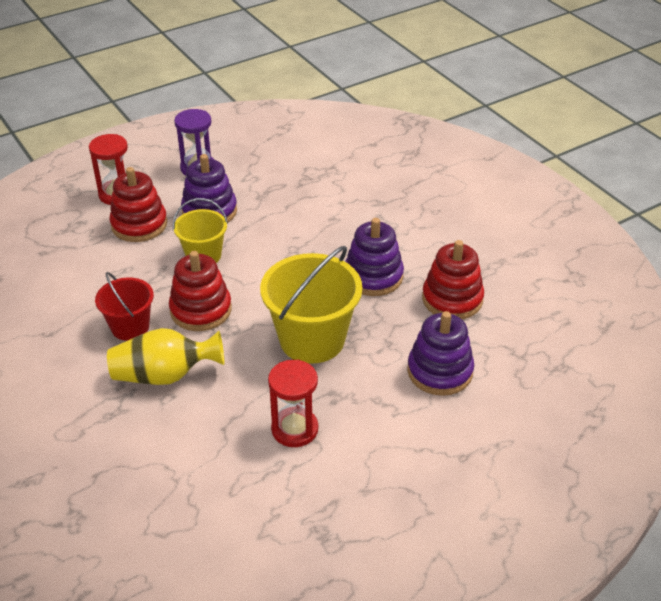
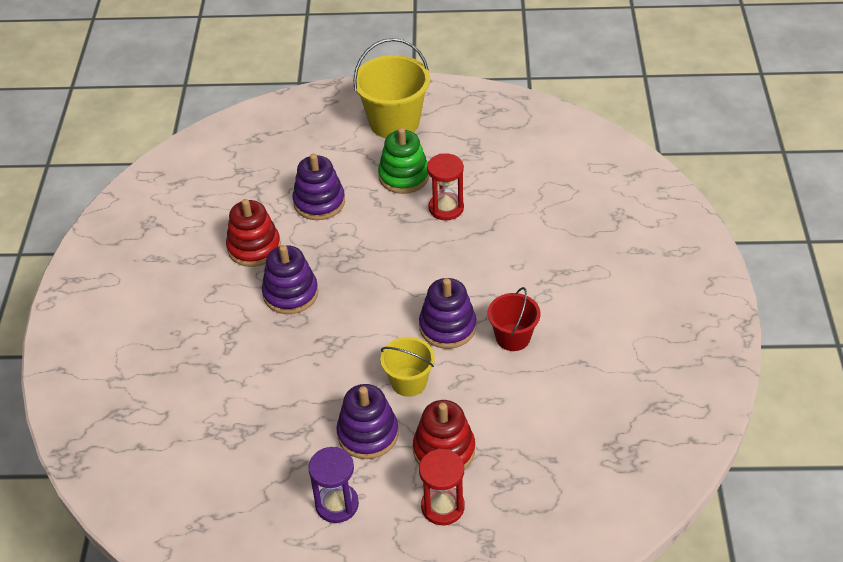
camera: 145 degrees left, 5 degrees up
(164, 375) = (509, 284): yellow vase -> none
(201, 310) = (447, 327): red stacking toy -> purple stacking toy
(312, 339) = (383, 263): yellow bucket -> yellow bucket (394, 122)
(377, 447) = (404, 176): none -> green stacking toy

